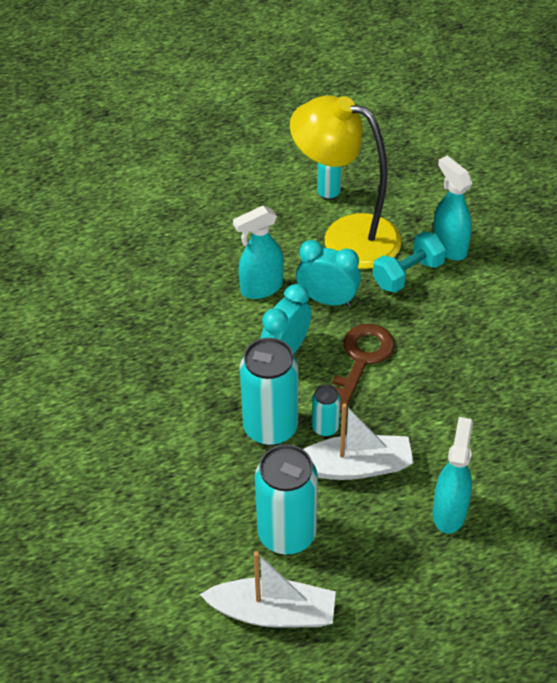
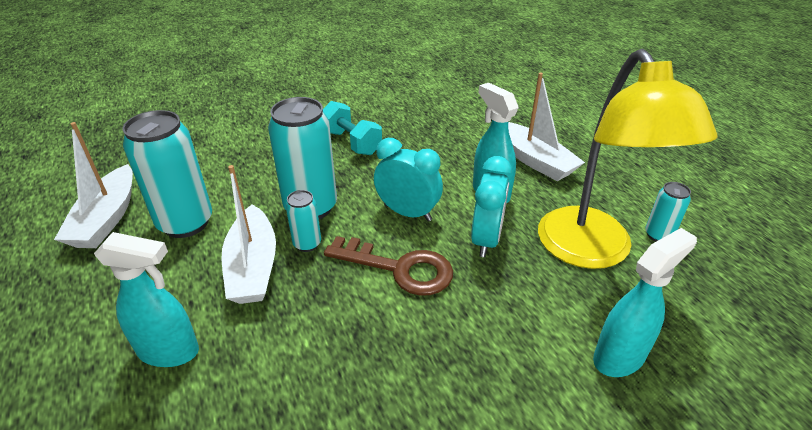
camera: 85 degrees right, 10 degrees down
(212, 248) = (534, 160): none -> white boat
(346, 237) = (592, 251): yellow lamp -> yellow lamp turned 150 degrees clockwise
(408, 274) = (550, 311): turquoise dumbbell -> turquoise dumbbell (351, 142)

